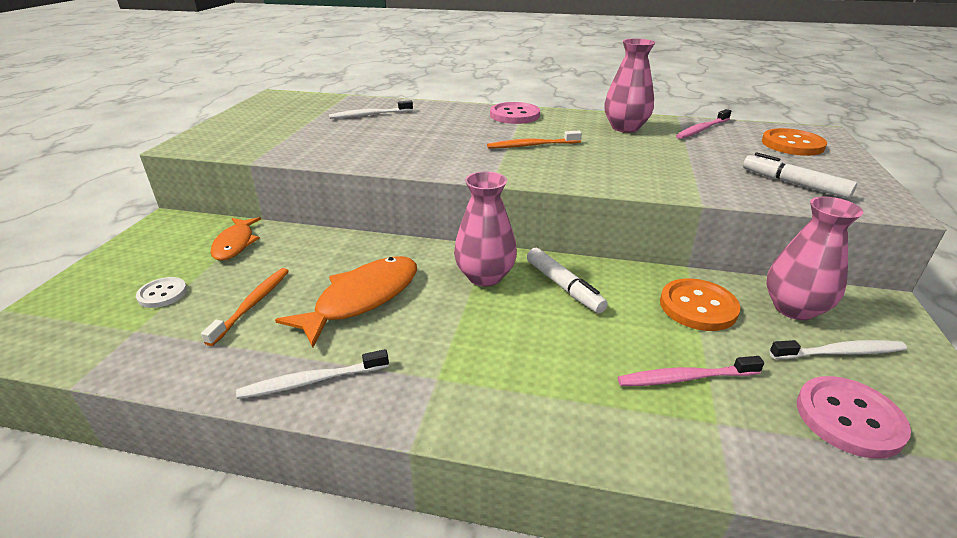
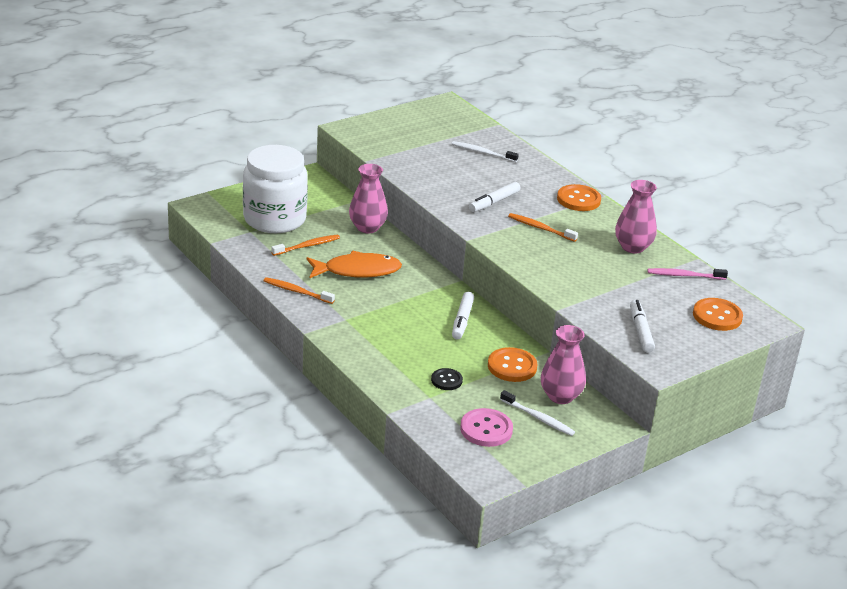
camera: 40 degrees right, 0 degrees up
(162, 294) = (274, 219): white button -> white jar
(235, 244) = (332, 208): orange fish -> none
(312, 381) = (297, 291): white toothbrush -> orange toothbrush
(451, 144) = (494, 202): none -> white marker
(485, 276) = (431, 294): pink vase -> pink vase (367, 227)
(514, 115) = (578, 199): pink button -> orange button
(685, 378) = (446, 380): pink toothbrush -> black button

